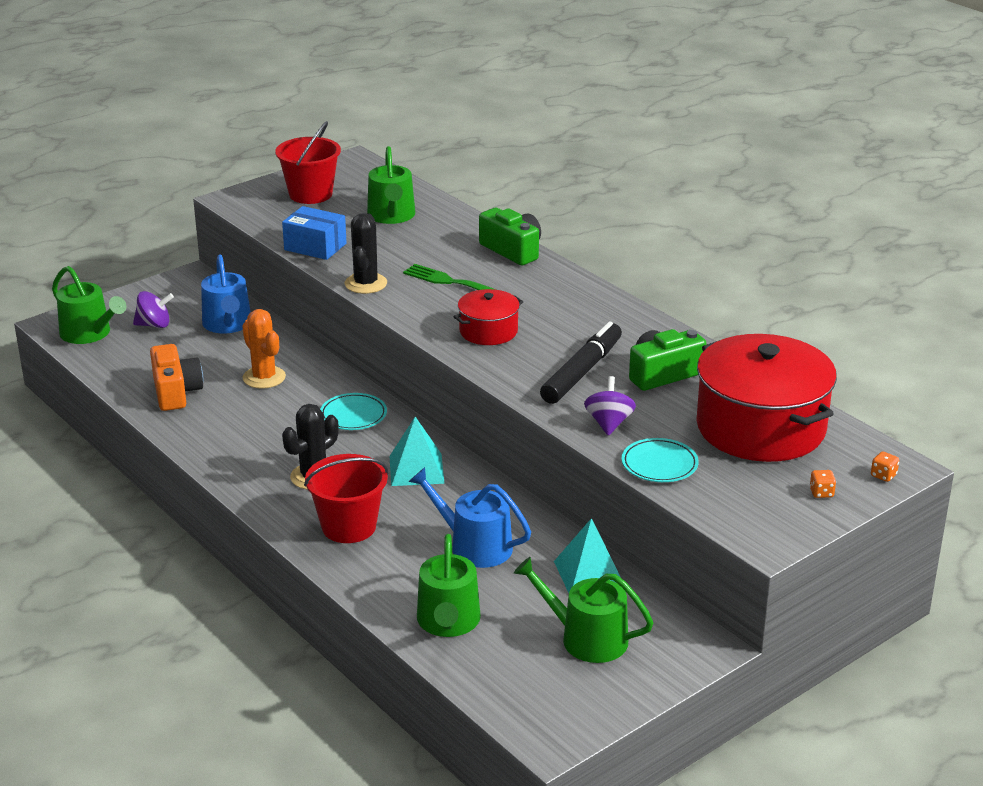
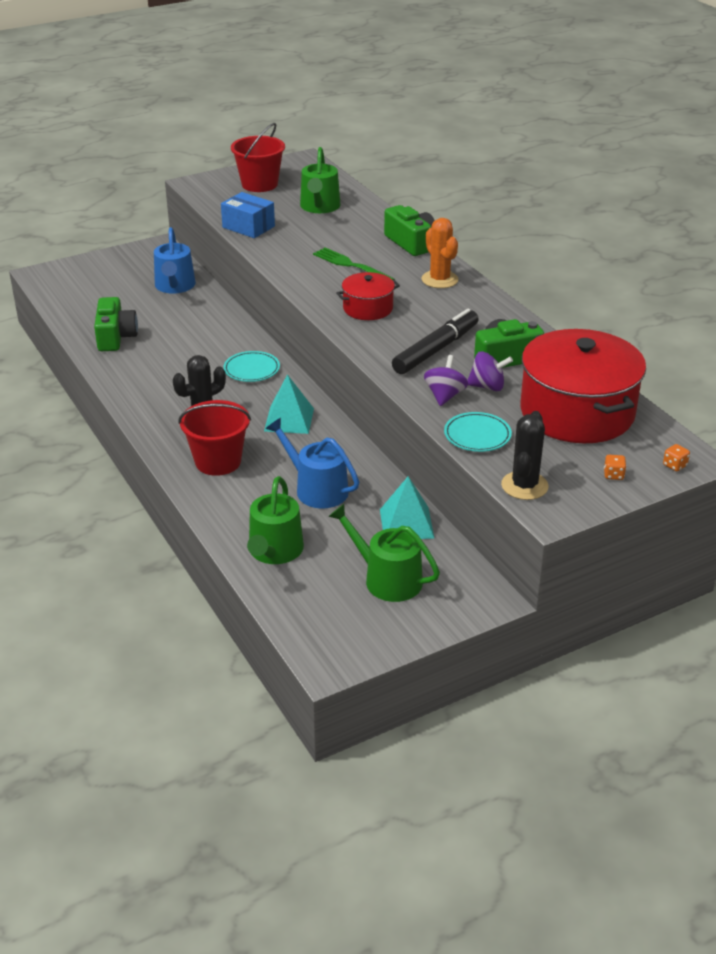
camera: 10 degrees right, 5 degrees up
(89, 333) = (64, 284): green watering can -> none
(154, 325) = (116, 281): purple spinning top -> purple spinning top (487, 386)
(176, 392) = (115, 337): orange camera -> green camera
(264, 377) = (189, 332): orange cactus -> orange cactus (439, 280)
(365, 284) = (279, 260): black cactus -> black cactus (524, 486)

